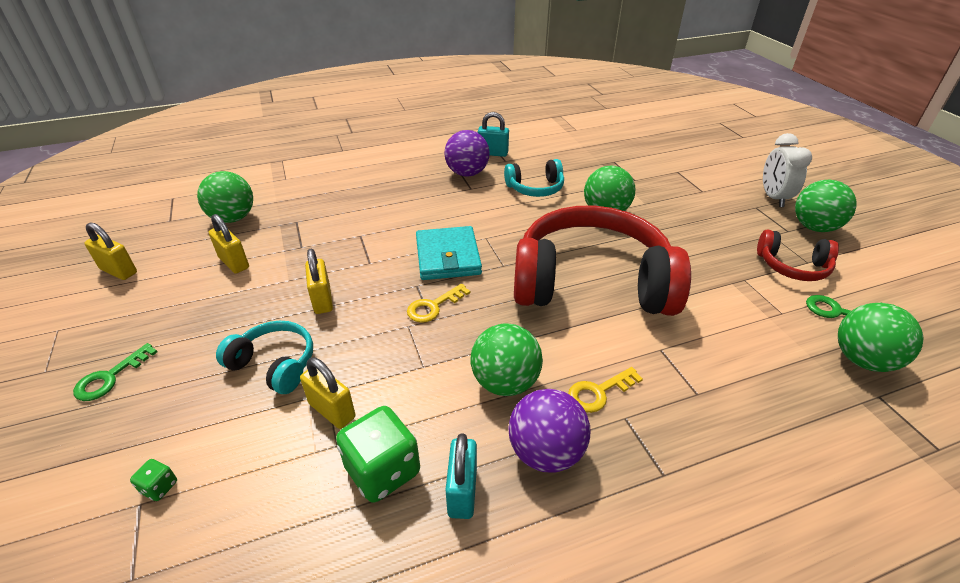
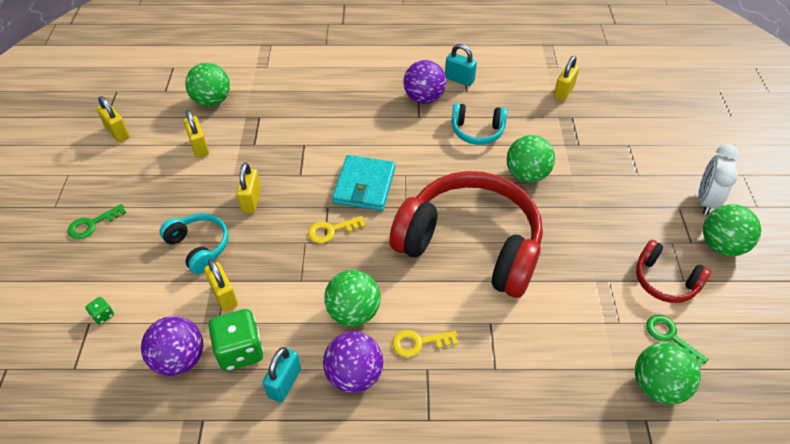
camera: 20 degrees right, 10 degrees up
(300, 509) = (180, 359): none -> purple ball
(594, 145) = (563, 92): none -> yellow padlock

